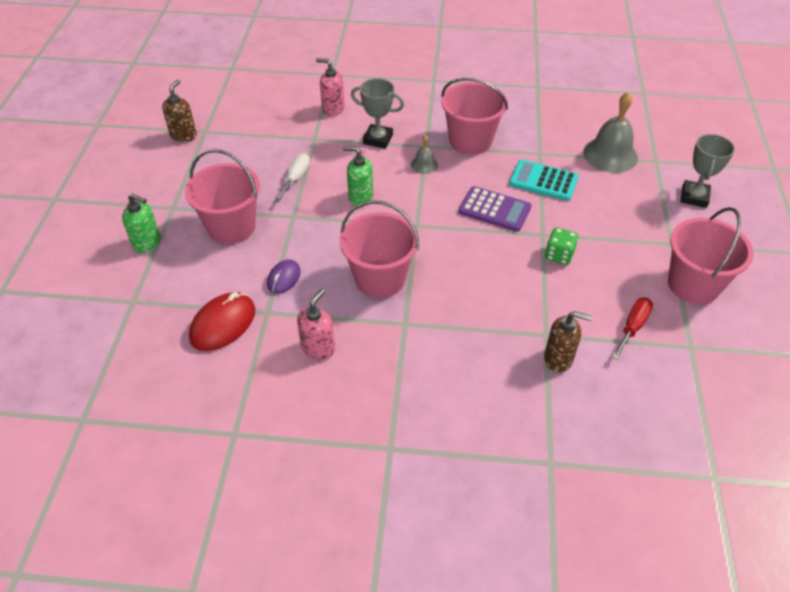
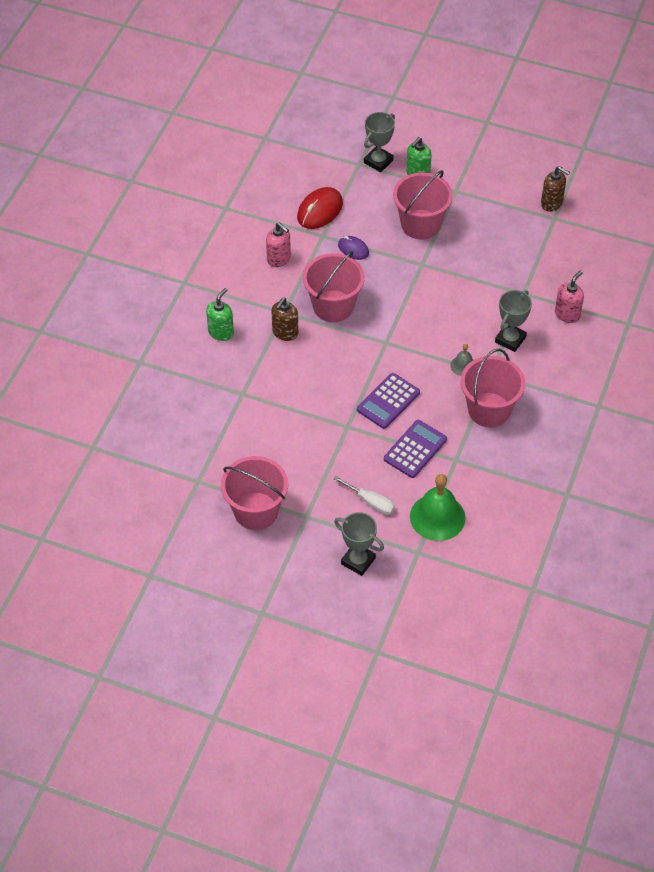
camera: 105 degrees right, 5 degrees up
(127, 283) = (378, 161): none -> grey trophy
(223, 324) = (320, 210): red mouse -> red mouse turned 75 degrees clockwise
(295, 179) = (469, 272): white screwdriver -> white screwdriver (371, 502)
(360, 197) = (432, 311): green soap dispenser -> green soap dispenser (221, 332)
(543, 181) = (415, 449): turquoise calculator -> purple calculator
(558, 359) = (218, 394): brown soap dispenser -> brown soap dispenser (285, 333)
(559, 255) = (319, 429): green dice -> none
(610, 155) = (437, 517): grey bell -> green bell
(633, 327) = (229, 451): red screwdriver -> none

